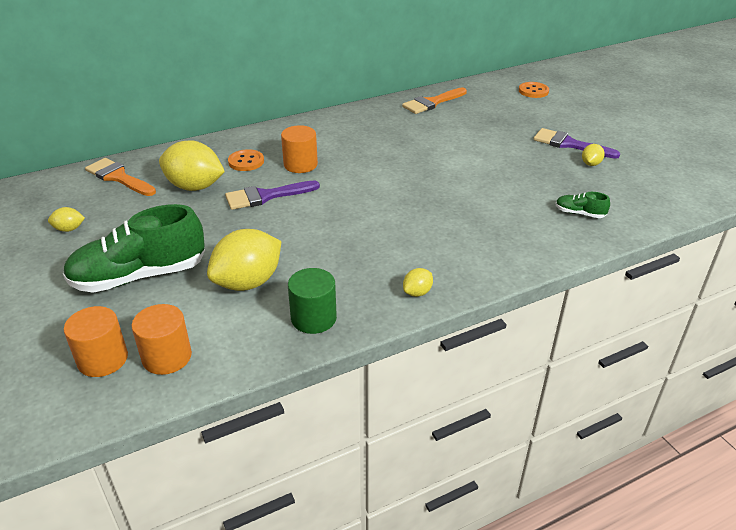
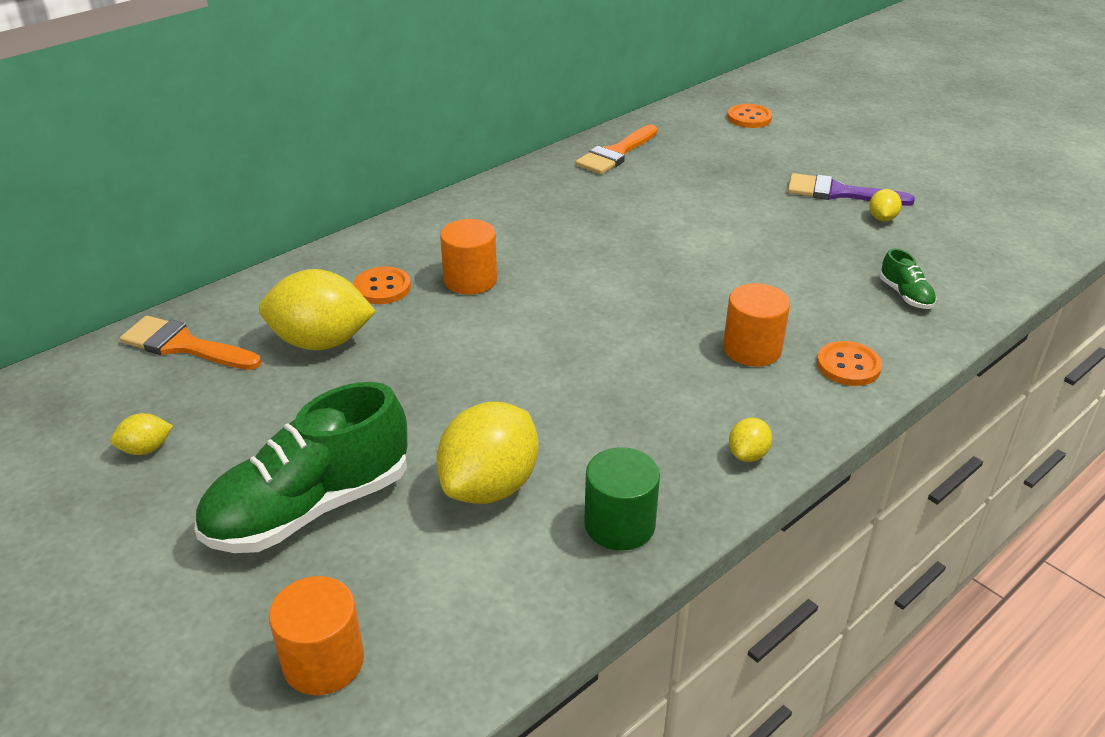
camera: 15 degrees left, 0 degrees up
(167, 357) = (426, 635): orange cylinder -> orange cylinder (752, 349)
(266, 196) = (443, 340): purple brush -> none
(514, 251) = (848, 366): none -> orange button
(579, 213) = (905, 295): green shoe -> green shoe turned 120 degrees counterclockwise

